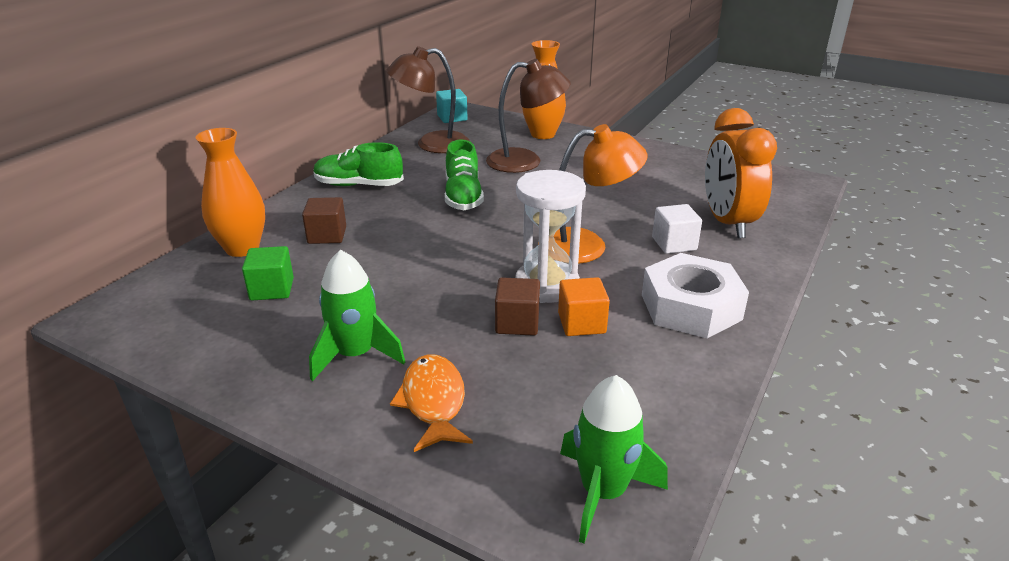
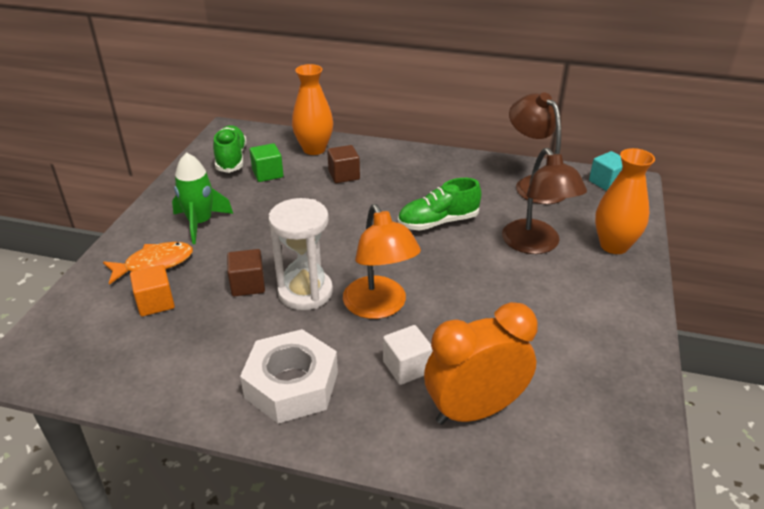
camera: 75 degrees right, 5 degrees up
(359, 185) = (429, 168): green shoe -> green shoe (231, 159)
(581, 323) = (253, 318): orange cube -> orange cube (155, 302)
(603, 492) = (67, 350): green rocket -> none

